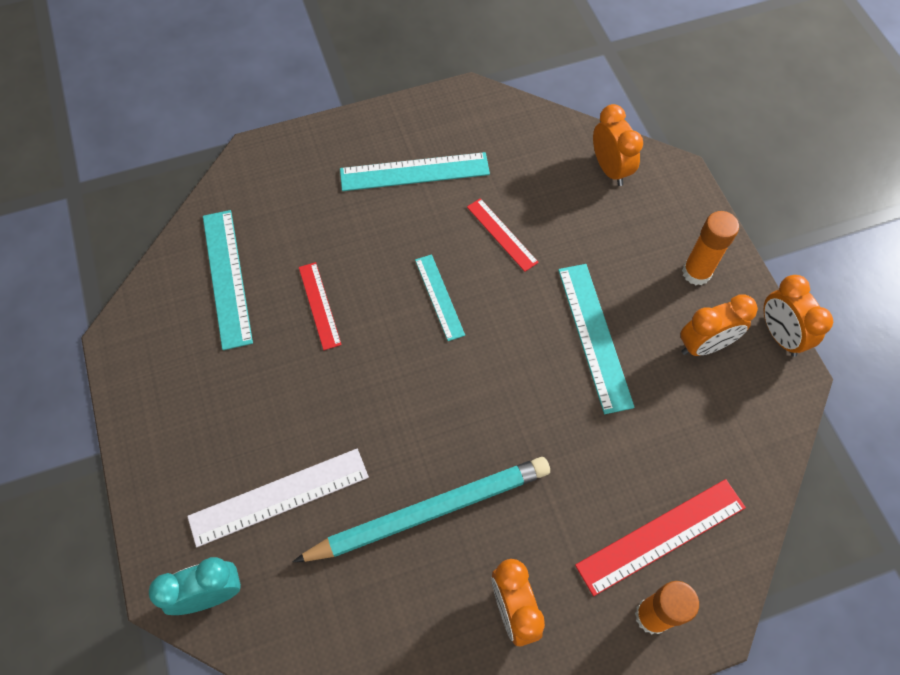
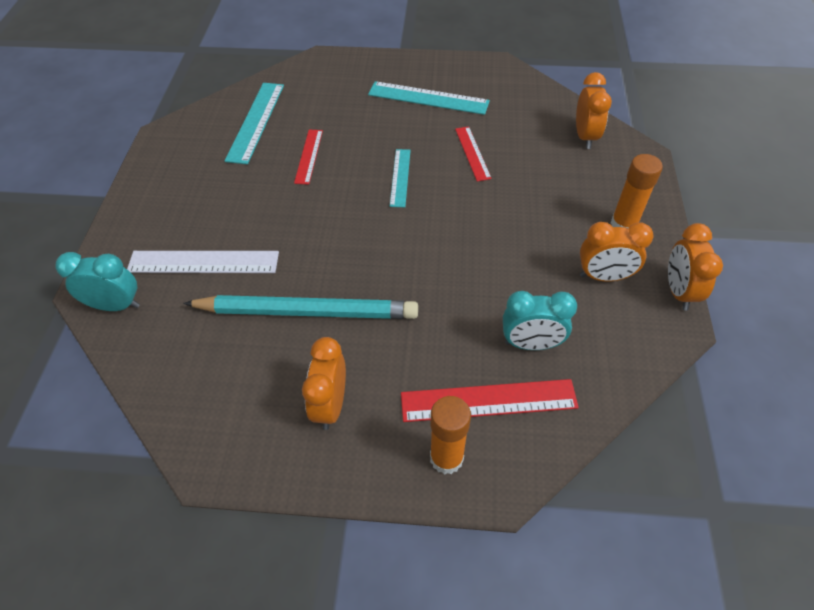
camera: 25 degrees right, 10 degrees down
(594, 336) = (510, 240): turquoise ruler -> none
(671, 454) = (531, 344): none -> turquoise clock

